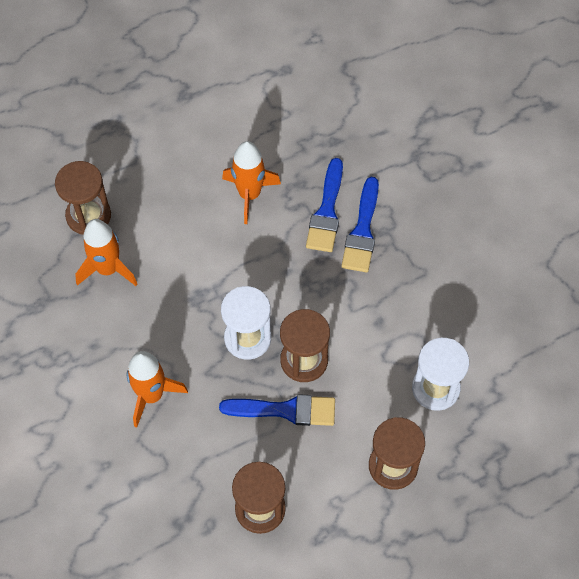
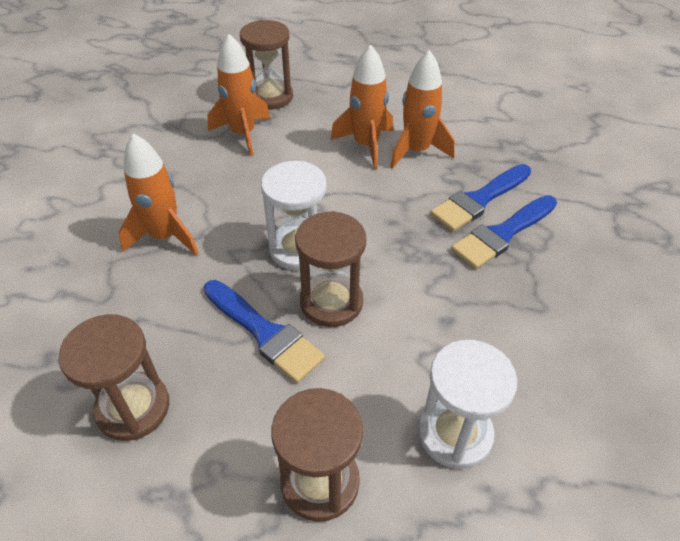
camera: 40 degrees right, 15 degrees down
(209, 215) = (366, 145): none -> orange rocket

